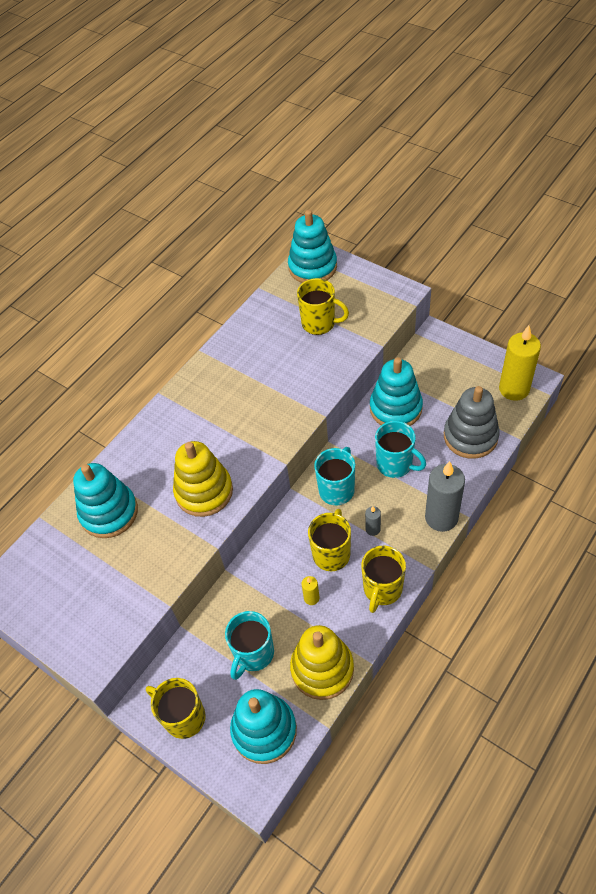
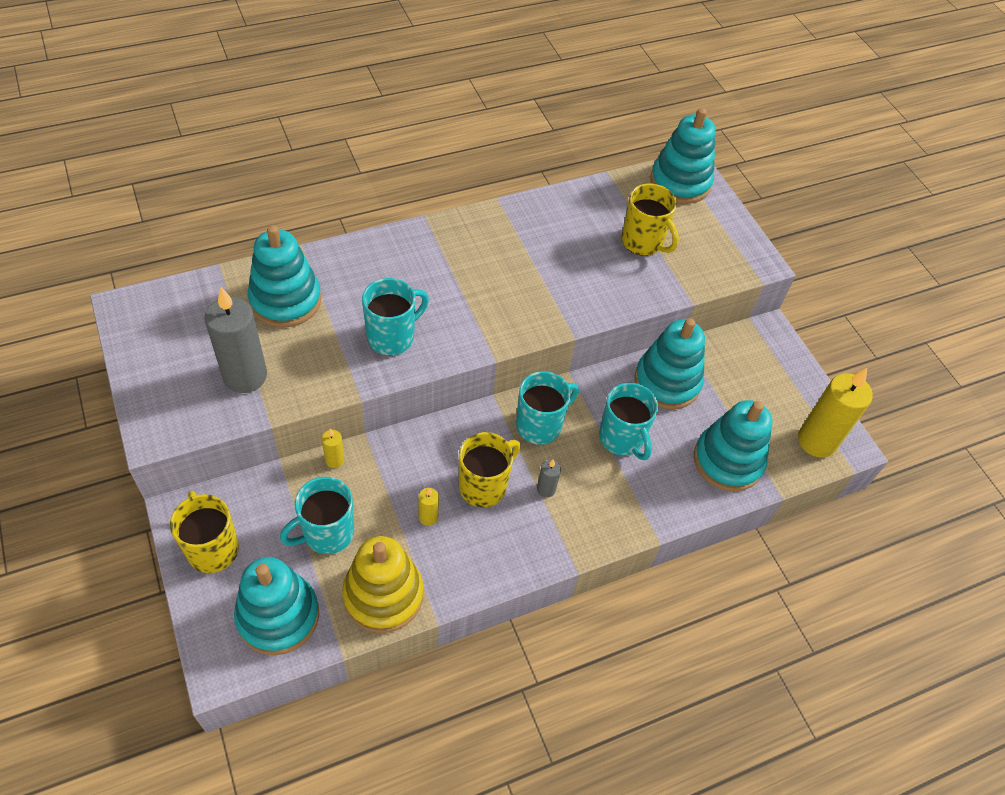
camera: 20 degrees right, 0 degrees up
(204, 491) = (392, 337): yellow stacking toy -> turquoise mug
(219, 601) = (335, 460): none -> yellow candle
(382, 589) = (508, 557): yellow mug -> none
(441, 517) = (629, 524): grey candle -> grey candle (245, 376)
(470, 436) = (728, 461): grey stacking toy -> turquoise stacking toy

